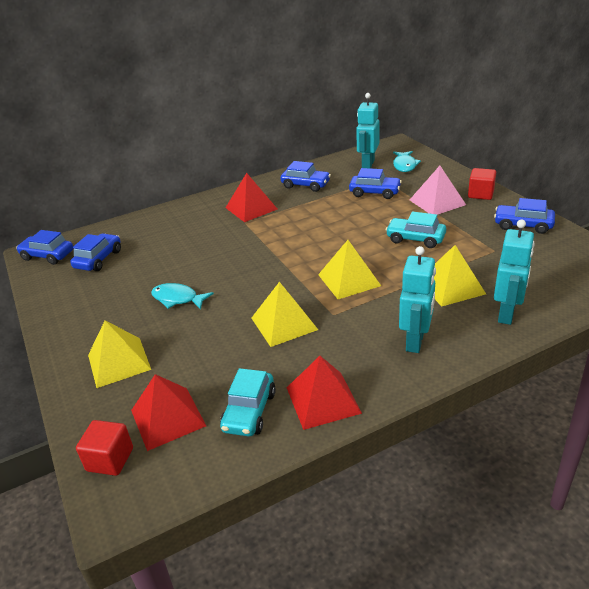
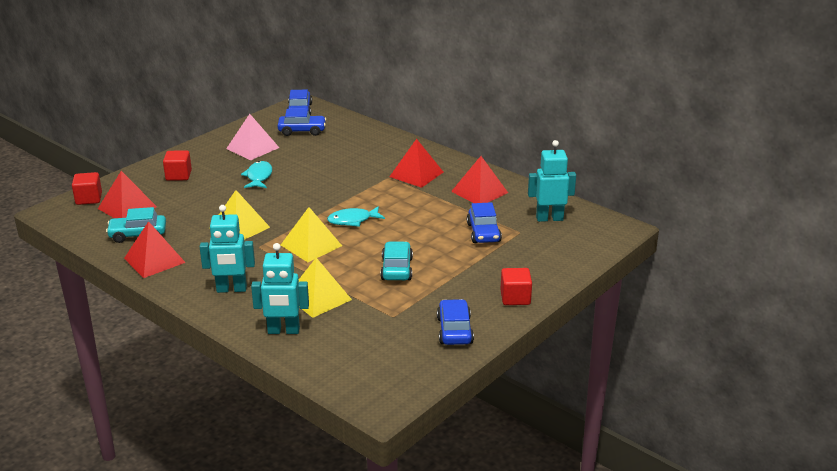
camera: 65 degrees right, 5 degrees down
(119, 362) = (178, 175): yellow pyramid -> red cube
(305, 185) = (479, 192): blue car -> red pyramid
(404, 165) = (562, 241): turquoise fish -> turquoise fish (353, 220)
(437, 202) = (481, 272): pink pyramid -> pink pyramid (252, 148)

